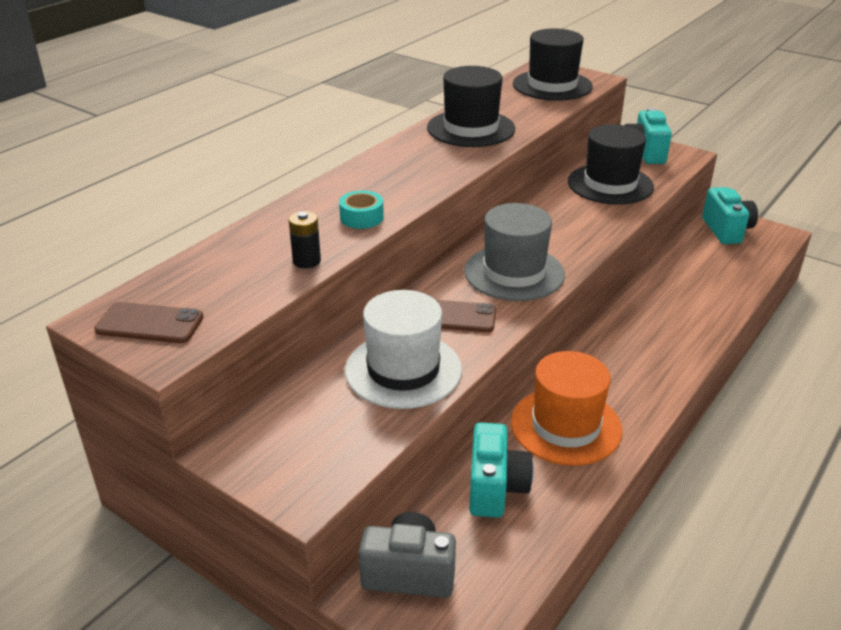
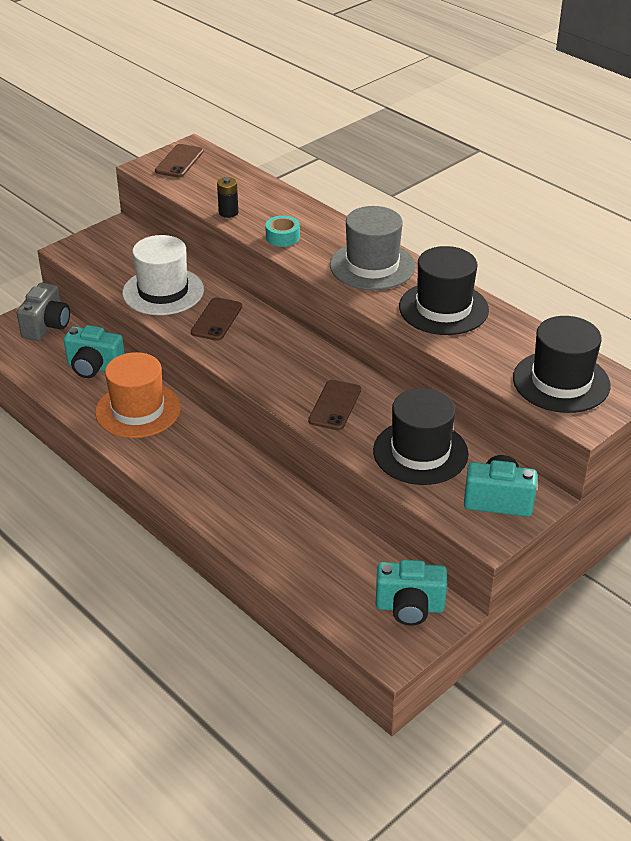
camera: 100 degrees right, 5 degrees up
(514, 273) = (267, 358): grey hat -> grey hat (372, 266)
(571, 227) = (335, 405): none -> brown phone

